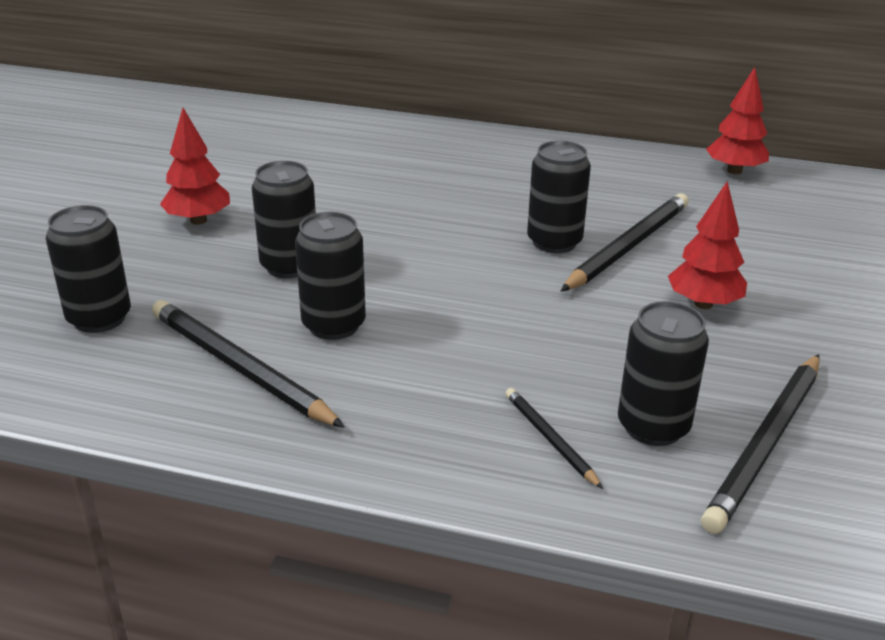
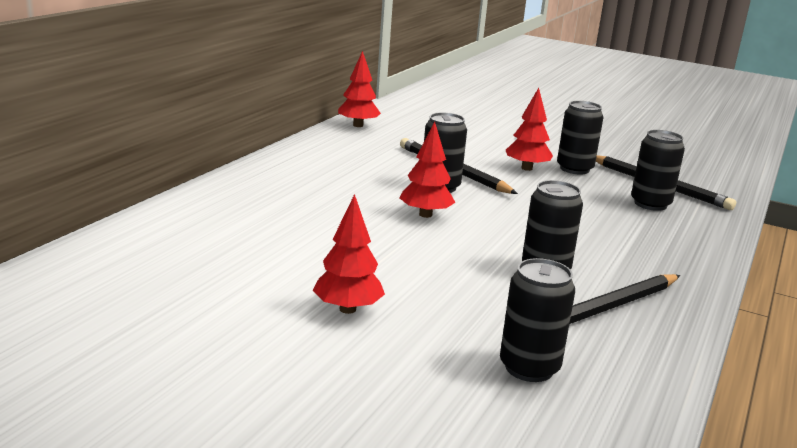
camera: 80 degrees left, 10 degrees down
(289, 266) = (451, 276): black can -> black can (574, 169)
(453, 239) = (425, 214): none -> red tree
(549, 439) = (667, 228): black pencil -> none

